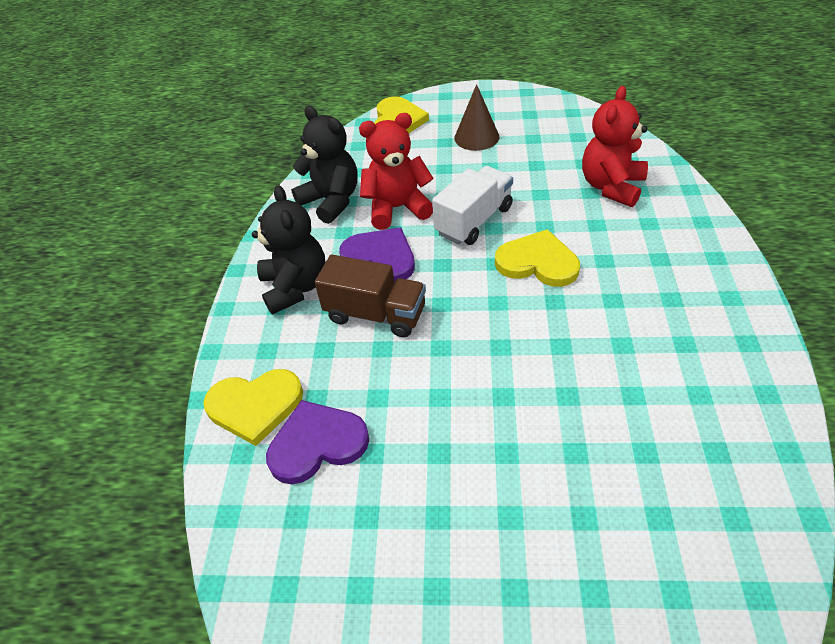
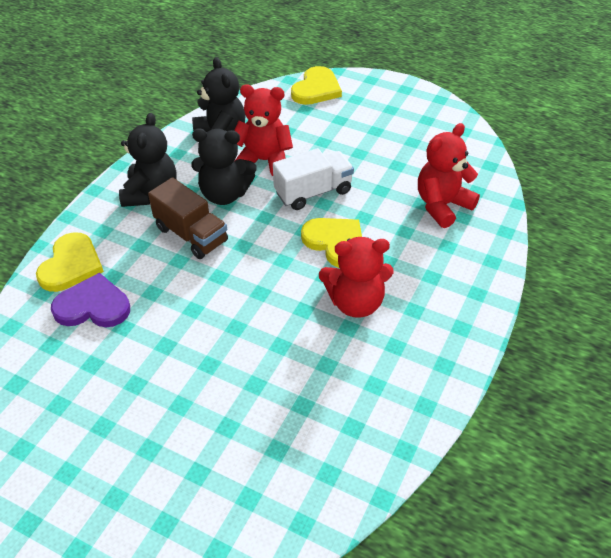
camera: 20 degrees right, 0 degrees up
(255, 406) = (71, 265): yellow heart -> yellow heart turned 90 degrees counterclockwise
(380, 257) = (224, 194): purple heart -> black teddy bear
(476, 137) = (368, 125): brown cone -> none
(608, 315) = (355, 302): none -> red teddy bear

